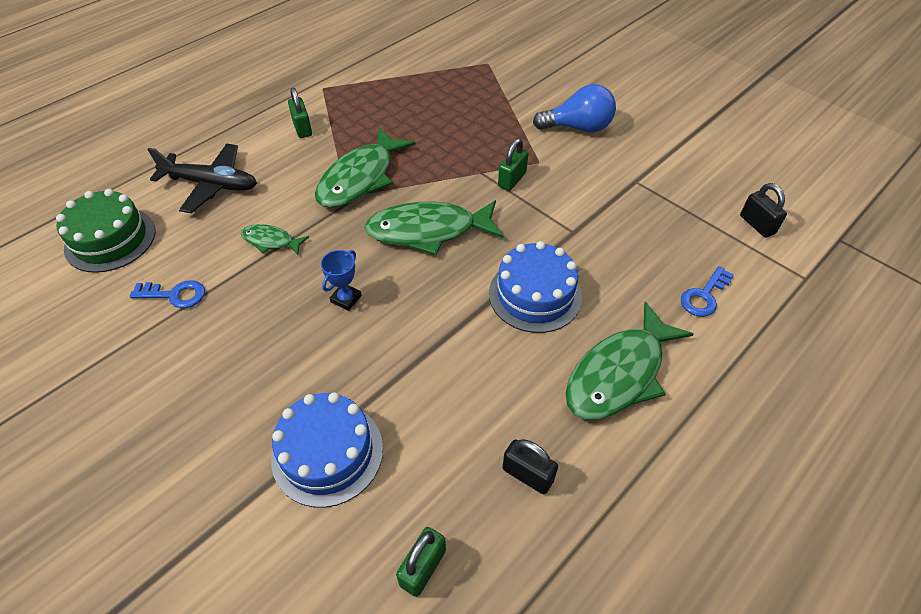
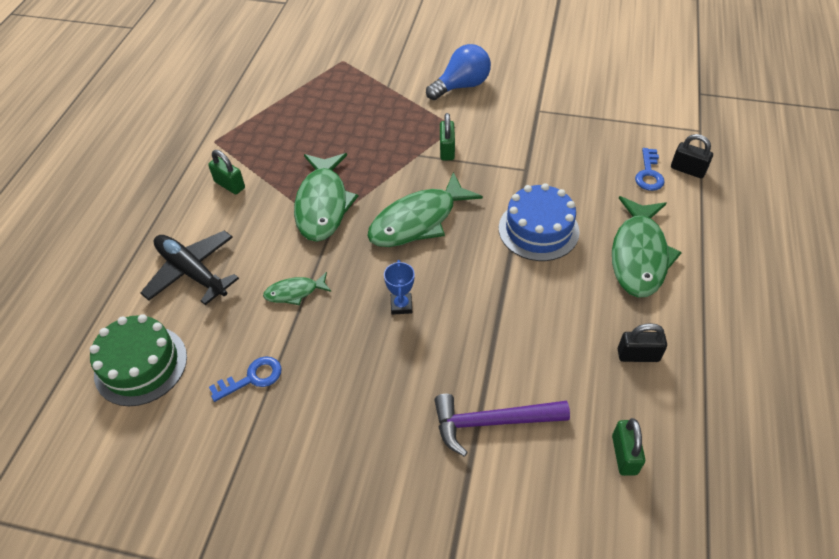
camera: 30 degrees left, 0 degrees up
(211, 184) = (192, 272): black plane -> black plane turned 120 degrees counterclockwise
(327, 453) = (492, 422): blue cake -> purple hammer
(757, 225) = (642, 106): black padlock -> black padlock (687, 170)

